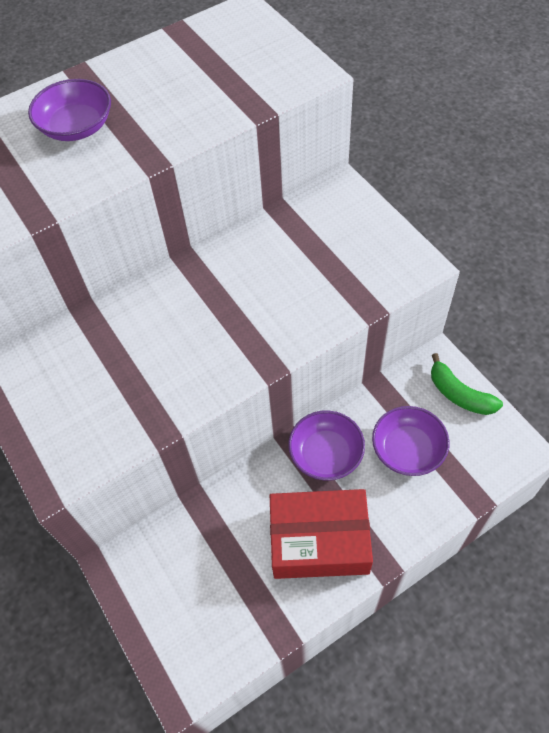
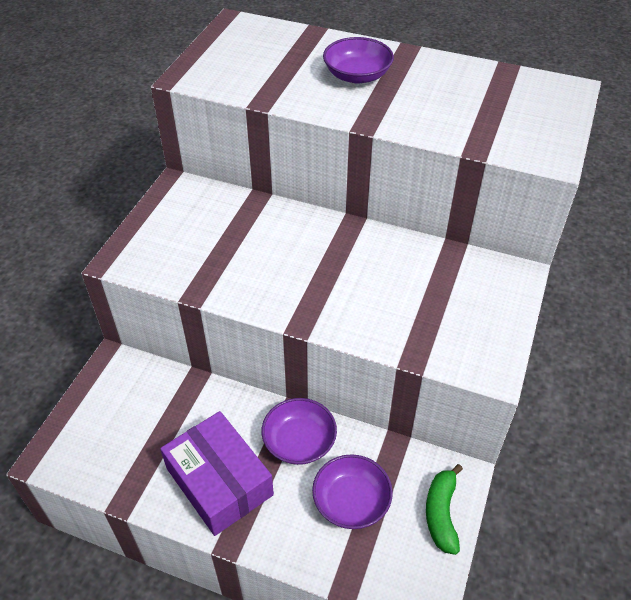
camera: 50 degrees right, 10 degrees down
(319, 540) = (219, 481): red box -> purple box

